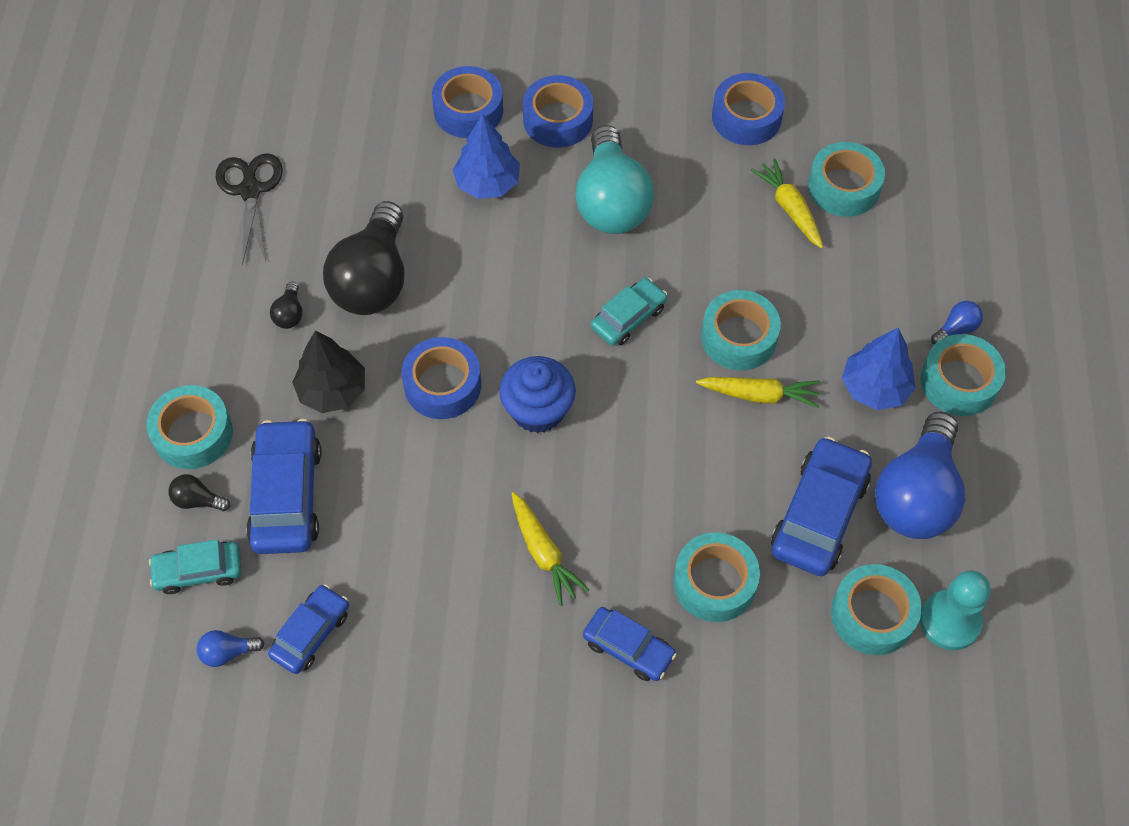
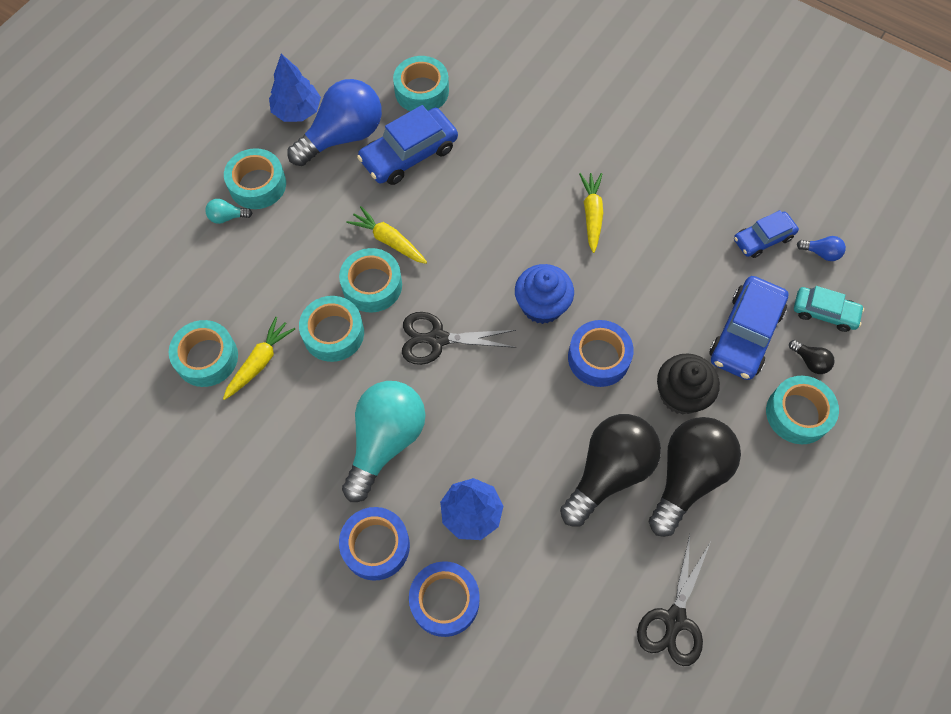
camera: 150 degrees left, 5 degrees up
(289, 314) = (688, 476): black light bulb -> black light bulb, size x2.49
(332, 391) = (681, 394): black tree -> black cupcake
(628, 318) = (437, 339): turquoise car -> black scissors
(628, 648) = (573, 140): blue car -> none
(714, 582) = (499, 149): turquoise tape -> turquoise tape (333, 333)
(746, 117) = (226, 460): blue tape -> none
(789, 208) = (260, 362): yellow carrot -> yellow carrot turned 150 degrees counterclockwise
(874, 388) = (312, 207): blue tree -> blue tree (297, 111)
(949, 621) = (382, 68): turquoise pawn -> none
(956, 329) = (227, 217): blue light bulb -> turquoise light bulb

